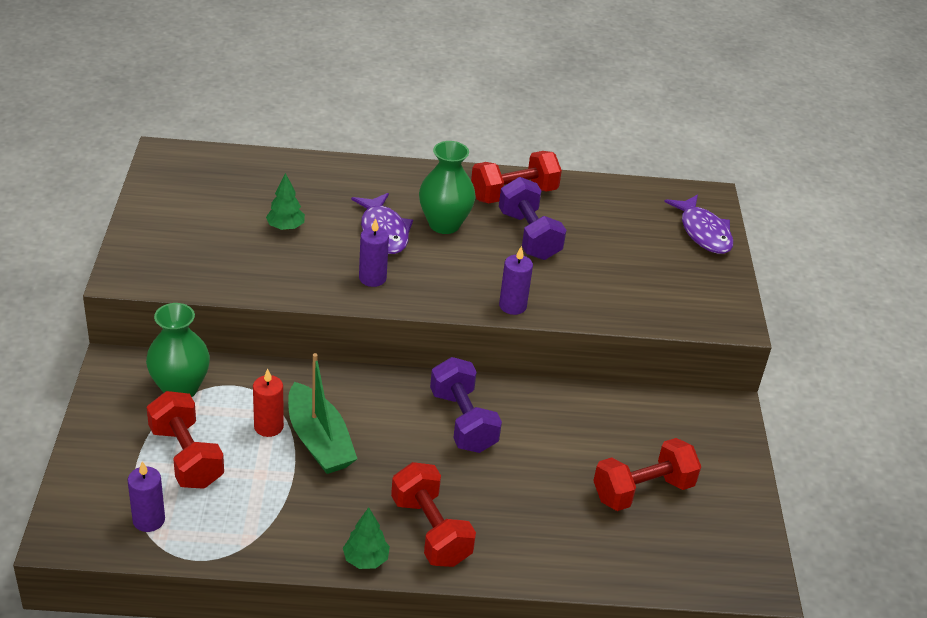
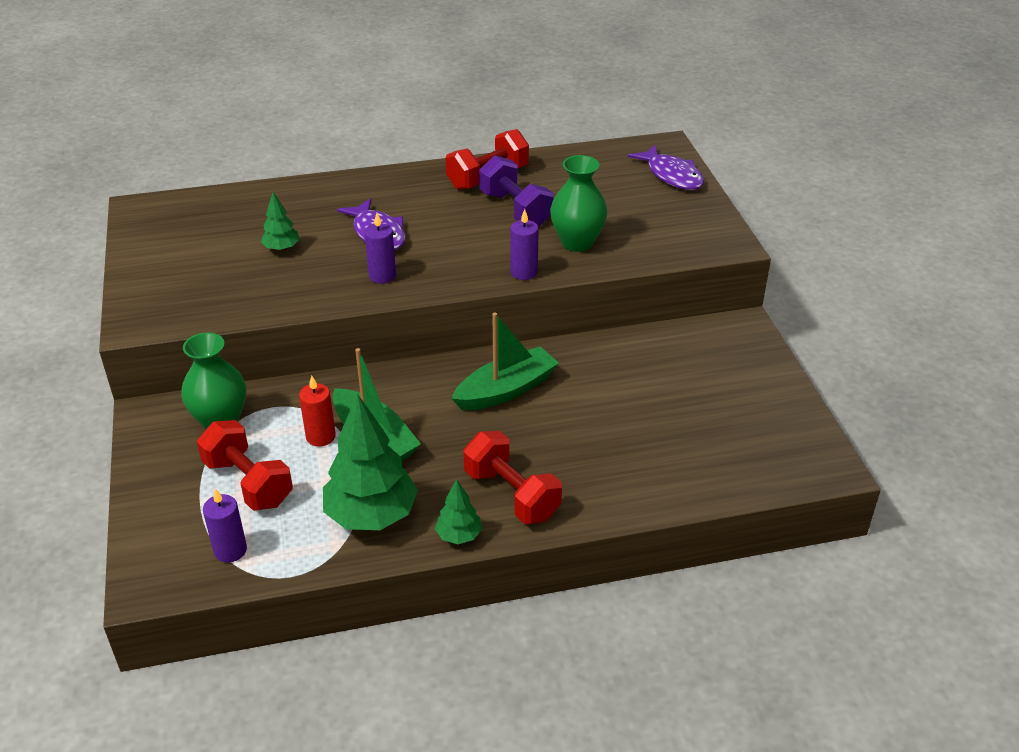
camera: 10 degrees left, 0 degrees up
(290, 518) = (371, 515): none -> green tree
(444, 224) = (433, 216): green vase -> green vase (577, 242)
(463, 421) = (506, 390): purple dumbbell -> green boat
(642, 491) = (694, 413): red dumbbell -> none

